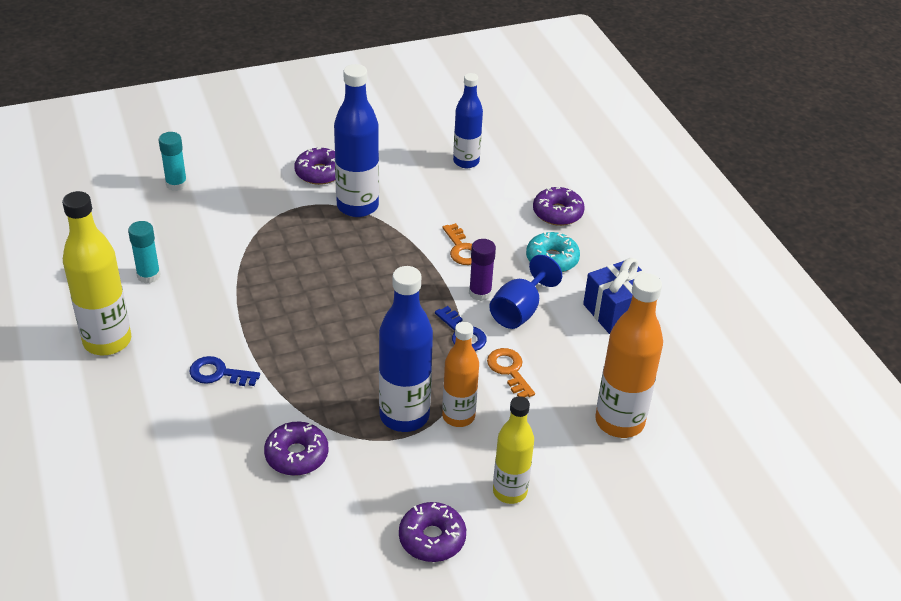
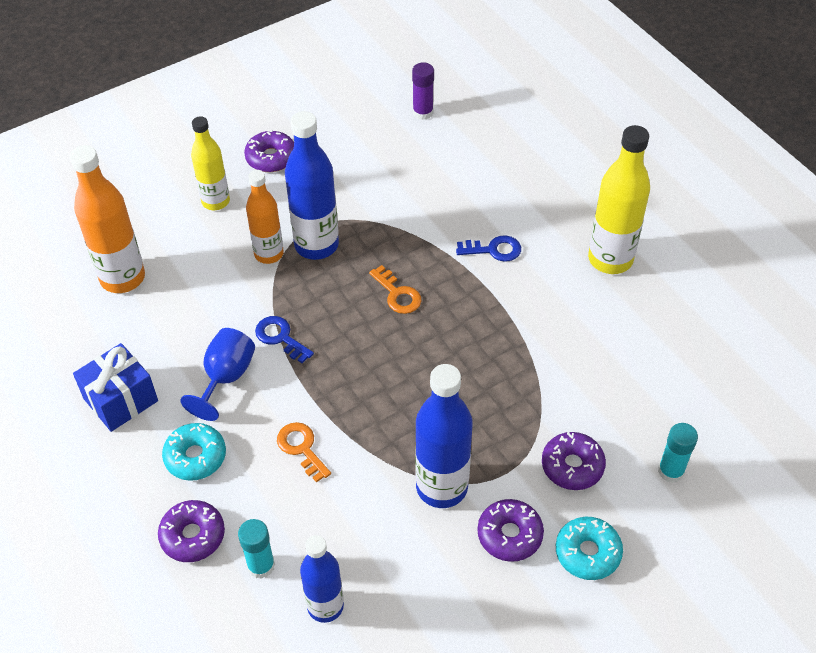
camera: 170 degrees right, 10 degrees up
(148, 275) = (619, 337): turquoise glue stick -> turquoise glue stick (261, 565)
(269, 155) = (587, 553): none -> turquoise donut
(296, 455) = (395, 196): purple donut -> purple donut (572, 466)
(480, 293) = (271, 391): purple glue stick -> purple glue stick (423, 112)
(509, 370) = (228, 307): orange key -> orange key (398, 294)

